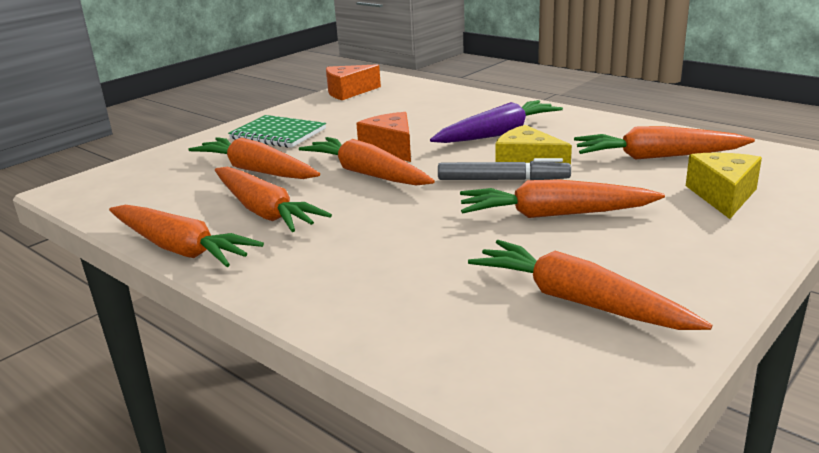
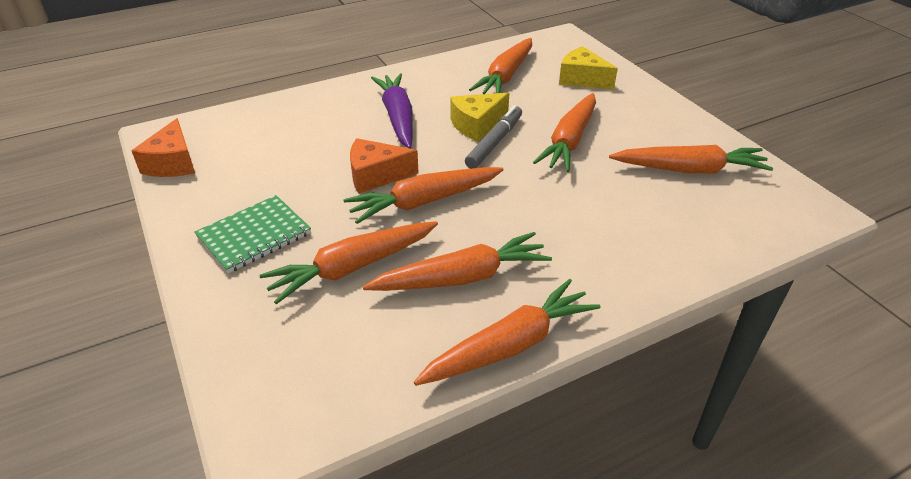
camera: 70 degrees left, 15 degrees up
(578, 301) = (690, 170): orange carrot -> orange carrot turned 150 degrees counterclockwise

